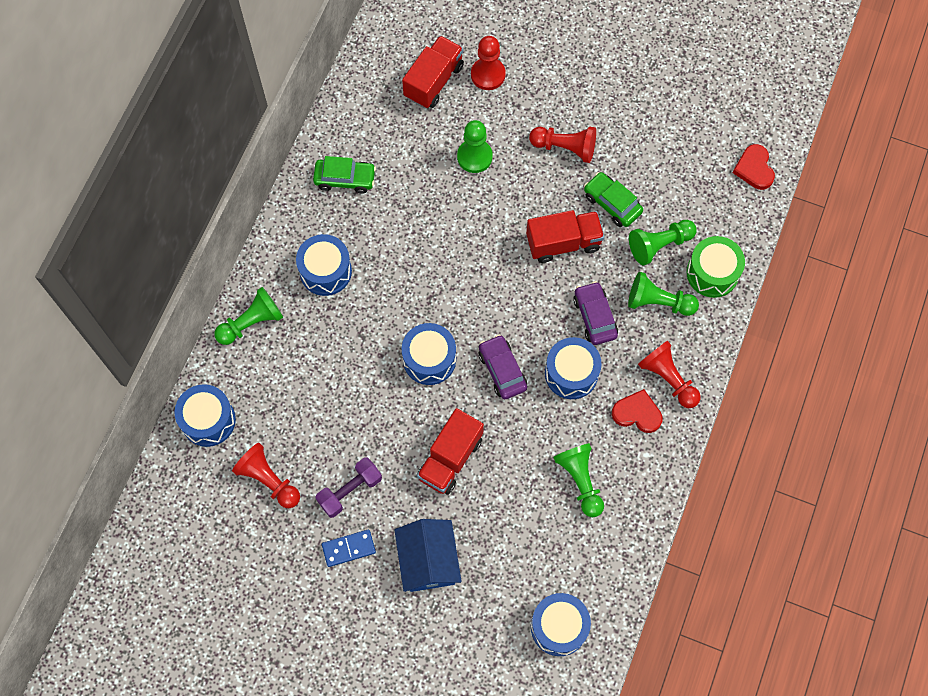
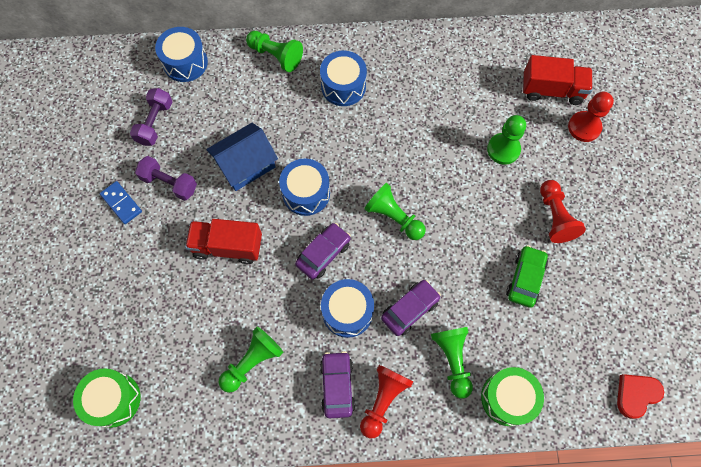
camera: 65 degrees right, 0 degrees up
(268, 480) = (155, 123): red pawn -> purple dumbbell
(345, 179) = (428, 65): green car -> none
(428, 560) = (133, 267): blue house -> blue house (246, 165)
(559, 627) = (113, 399): blue drum -> green drum
(563, 243) = (465, 253): red truck -> none
(637, 413) = (337, 385): red heart -> purple car
(659, 245) = (508, 337): green pawn -> green pawn (393, 217)

